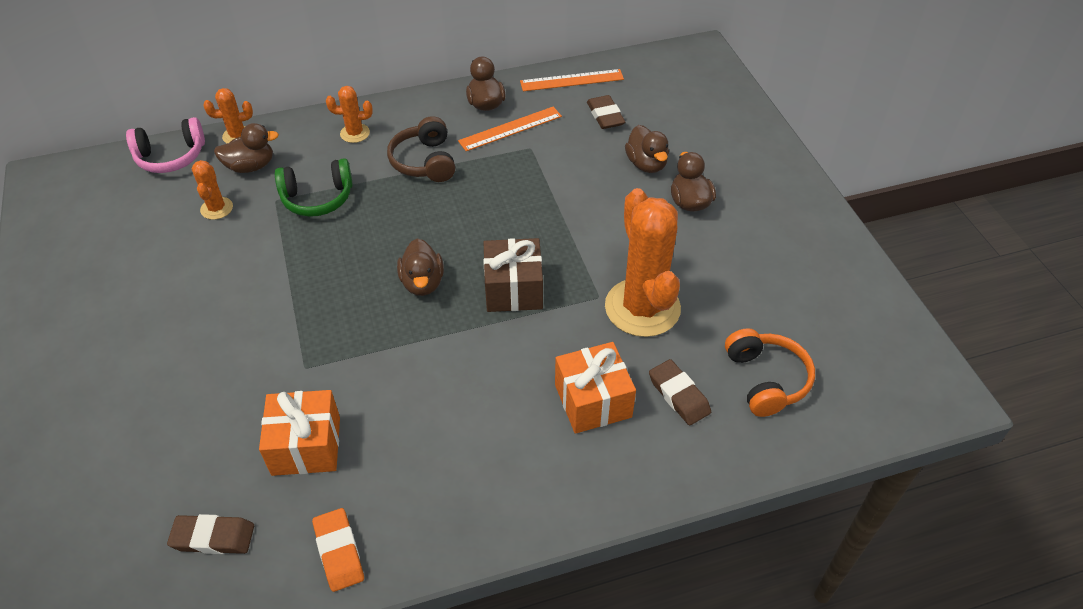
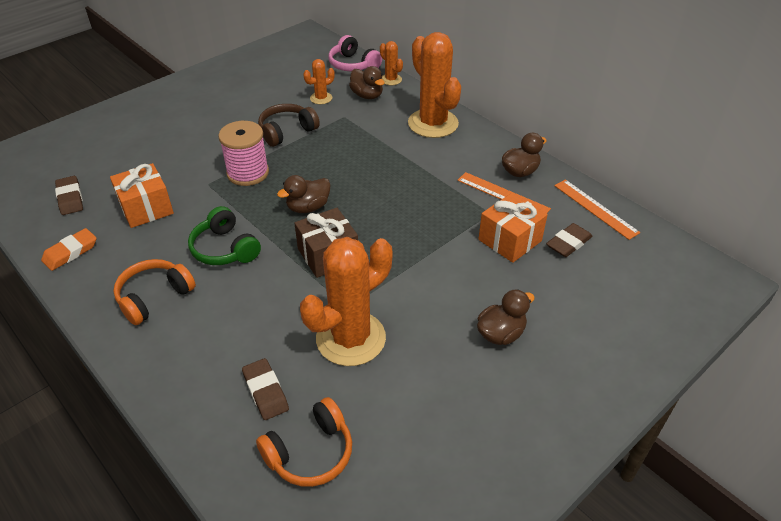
camera: 65 degrees right, 5 degrees down
(314, 321) = (248, 173): none -> pink spool
(317, 198) = (358, 132): green headphones -> green headphones (225, 249)
(355, 133) = (433, 123): orange cactus -> orange cactus, size x2.15
(425, 161) = (430, 165): brown headphones -> brown headphones (287, 131)
(485, 468) = (154, 297): none -> orange headphones
(593, 401) = (237, 337): orange gift -> orange gift (510, 240)
(646, 164) = (528, 289): brown duck -> none
(678, 395) = (265, 391): brown eraser -> brown eraser turned 60 degrees counterclockwise

